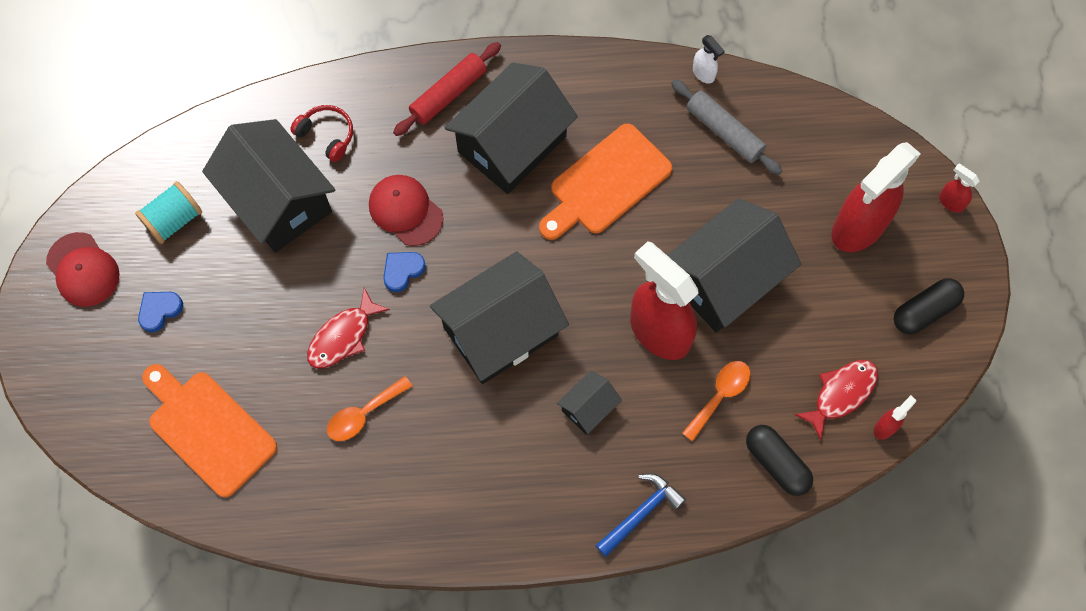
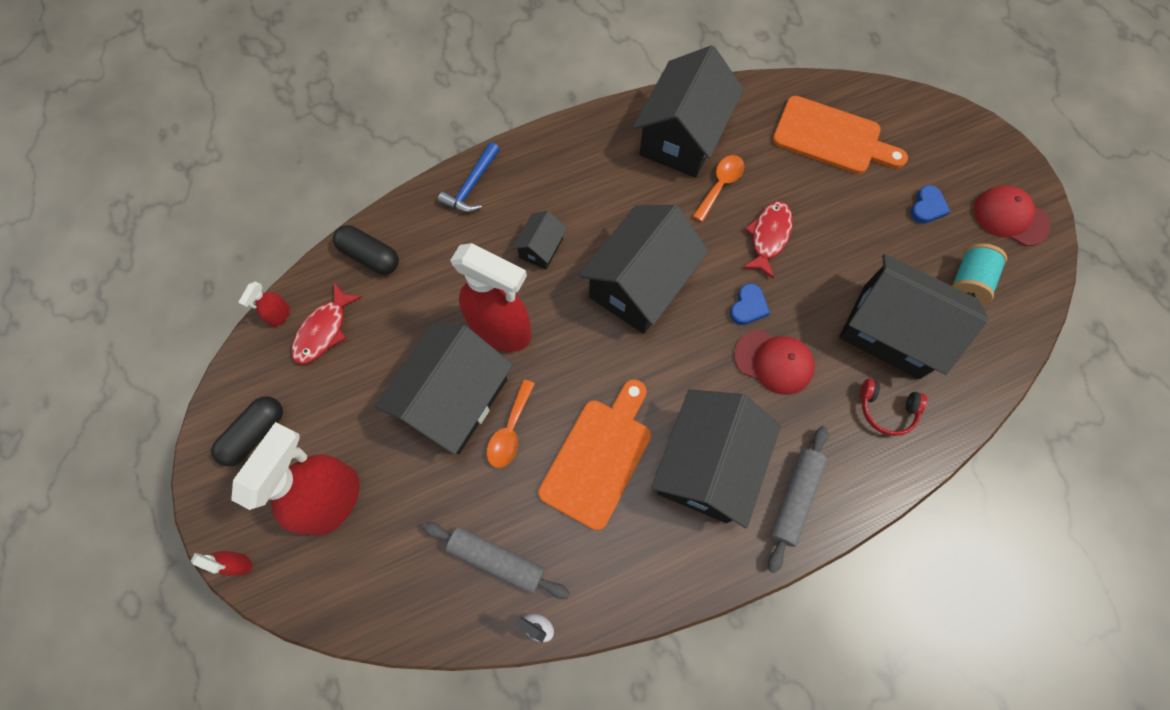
camera: 160 degrees right, 0 degrees up
(376, 491) = (682, 137): none -> black house
(448, 94) = (795, 498): red rolling pin -> grey rolling pin
(720, 396) = (431, 294): orange spoon -> orange spoon (510, 431)

